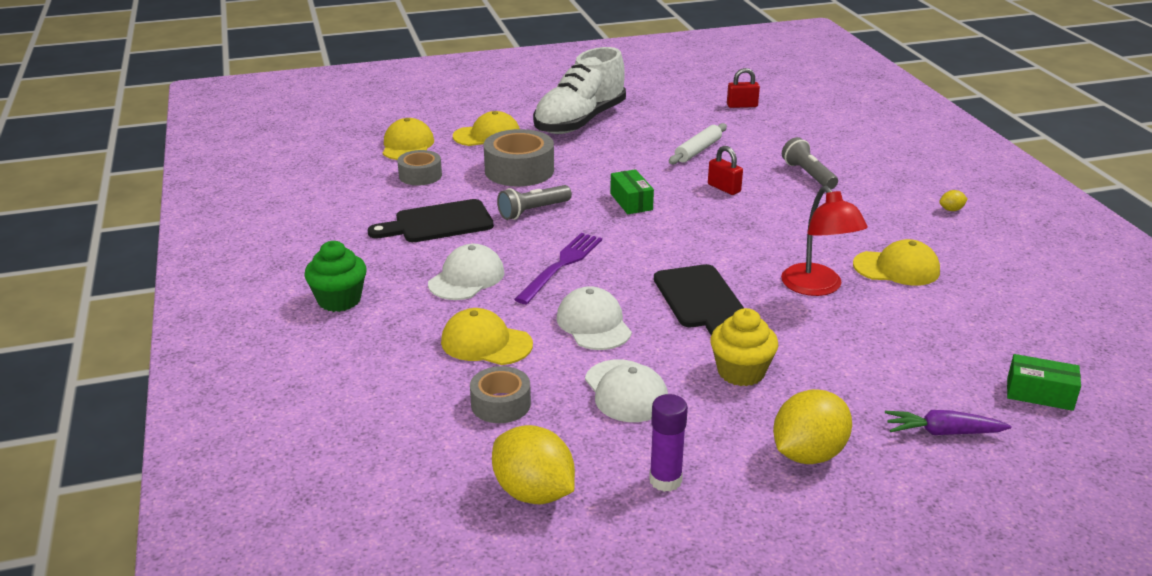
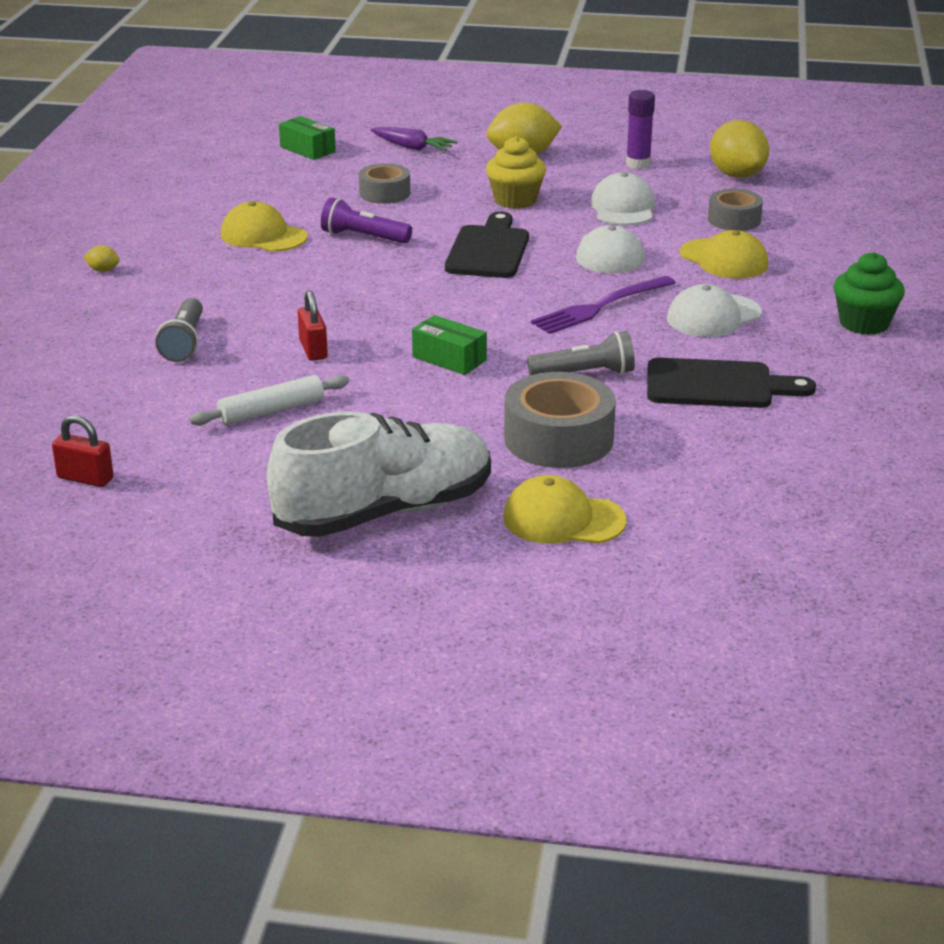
camera: 155 degrees left, 0 degrees up
(407, 145) = (709, 531): yellow cap -> none
(420, 175) = (711, 464): grey tape -> grey tape (384, 193)
(631, 202) = (449, 359): green box -> green box turned 60 degrees counterclockwise
(817, 287) = (363, 237): red lamp -> purple flashlight

